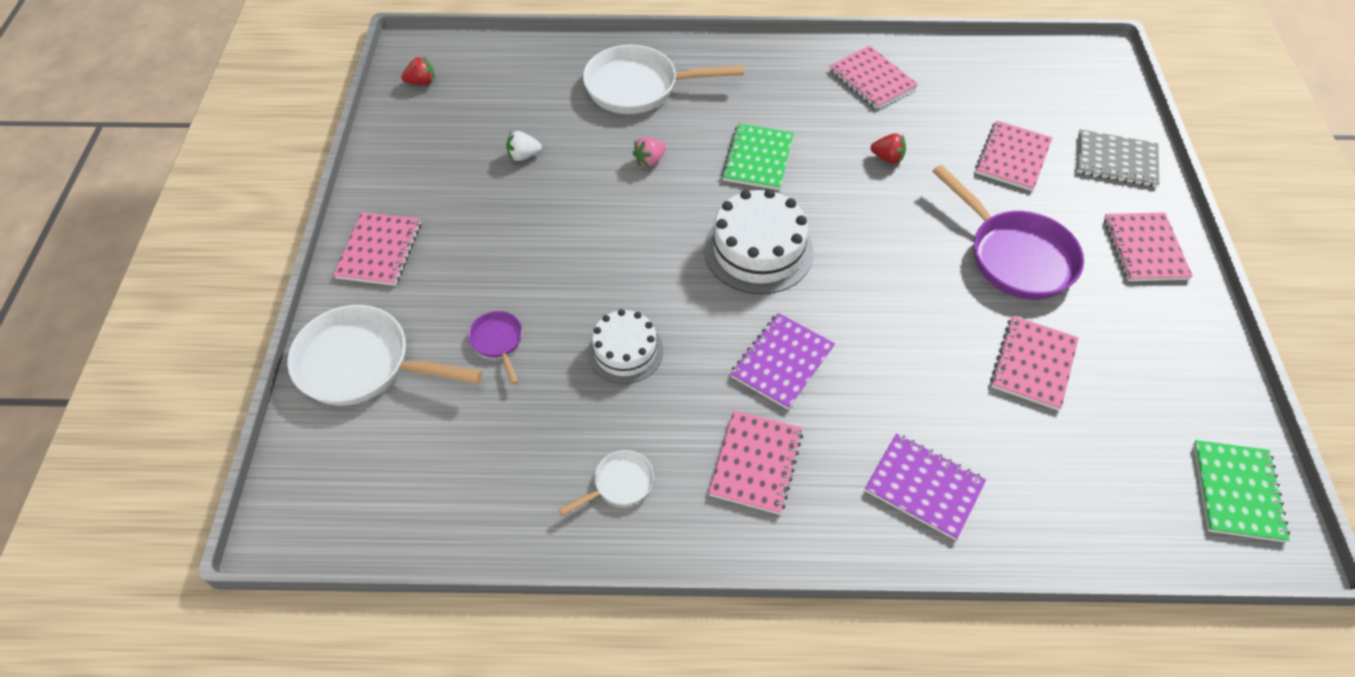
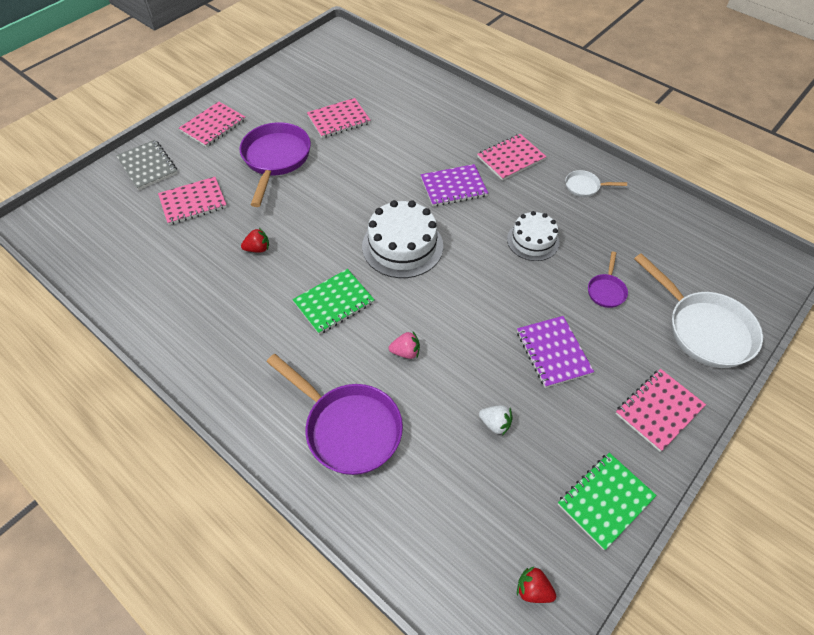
camera: 140 degrees left, 0 degrees up
(639, 87) = (348, 428): white pan -> purple pan
(872, 79) = (184, 308): pink notebook -> none
(887, 158) = (258, 249): red strawberry -> red strawberry turned 105 degrees clockwise
(924, 487) = (446, 112): purple notebook -> purple notebook (553, 352)
(1236, 492) = (329, 49): green notebook -> green notebook (605, 501)

